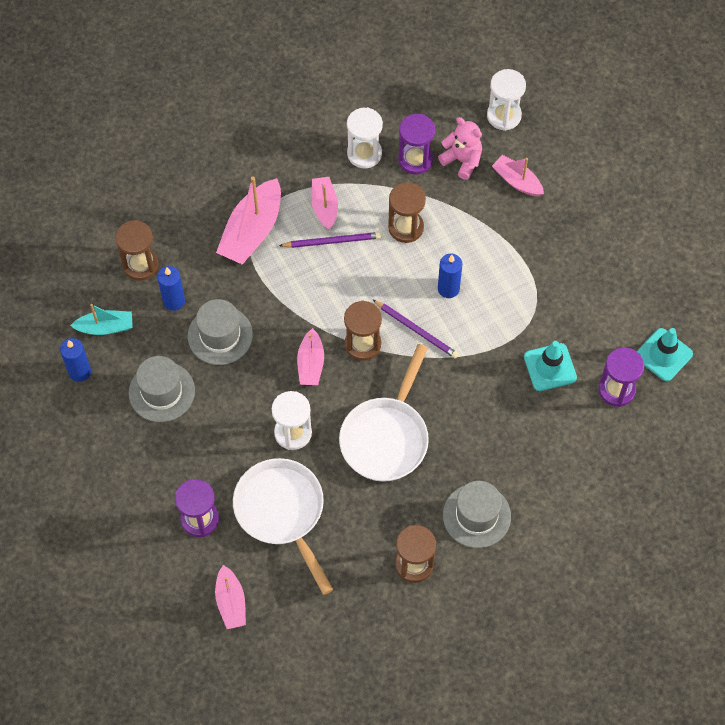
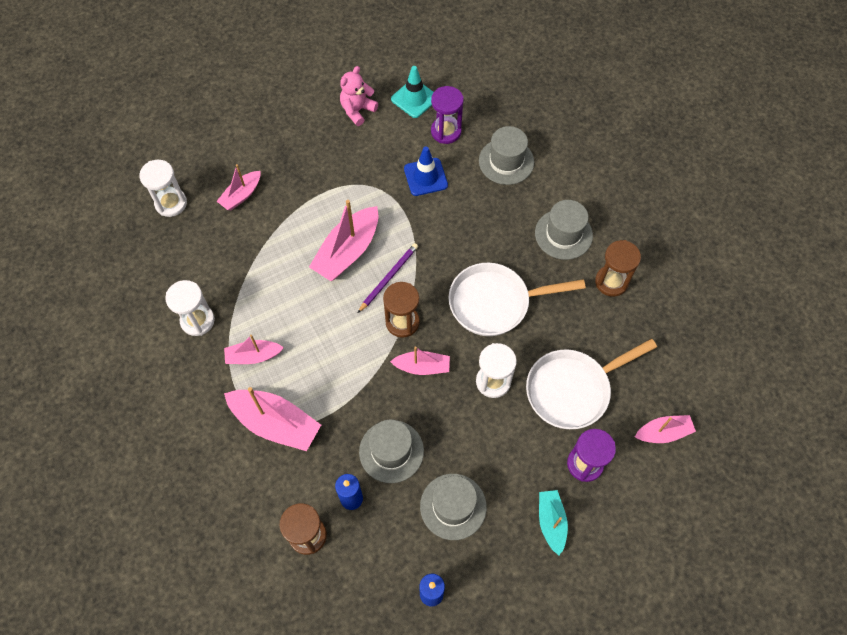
camera: 90 degrees left, 0 degrees up
(105, 327) = (380, 569): turquoise boat -> turquoise boat (551, 522)
(332, 241) = (292, 349): purple pencil -> none
(386, 437) = (494, 303): white pan -> white pan turned 150 degrees clockwise
(406, 227) = (282, 285): brown hourglass -> none
(415, 159) = (209, 276): purple hourglass -> none
(448, 288) = (347, 251): blue candle -> pink boat
(462, 160) = (215, 238): pink teddy bear -> pink teddy bear (357, 110)
(550, 367) = (425, 177): turquoise traffic cone -> blue traffic cone
(576, 456) = (506, 161): none -> grey hat

